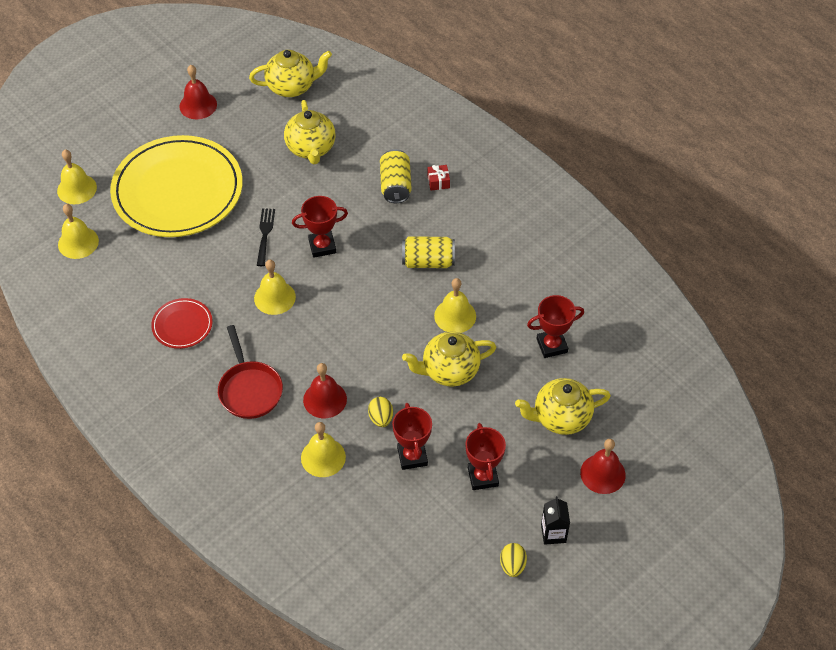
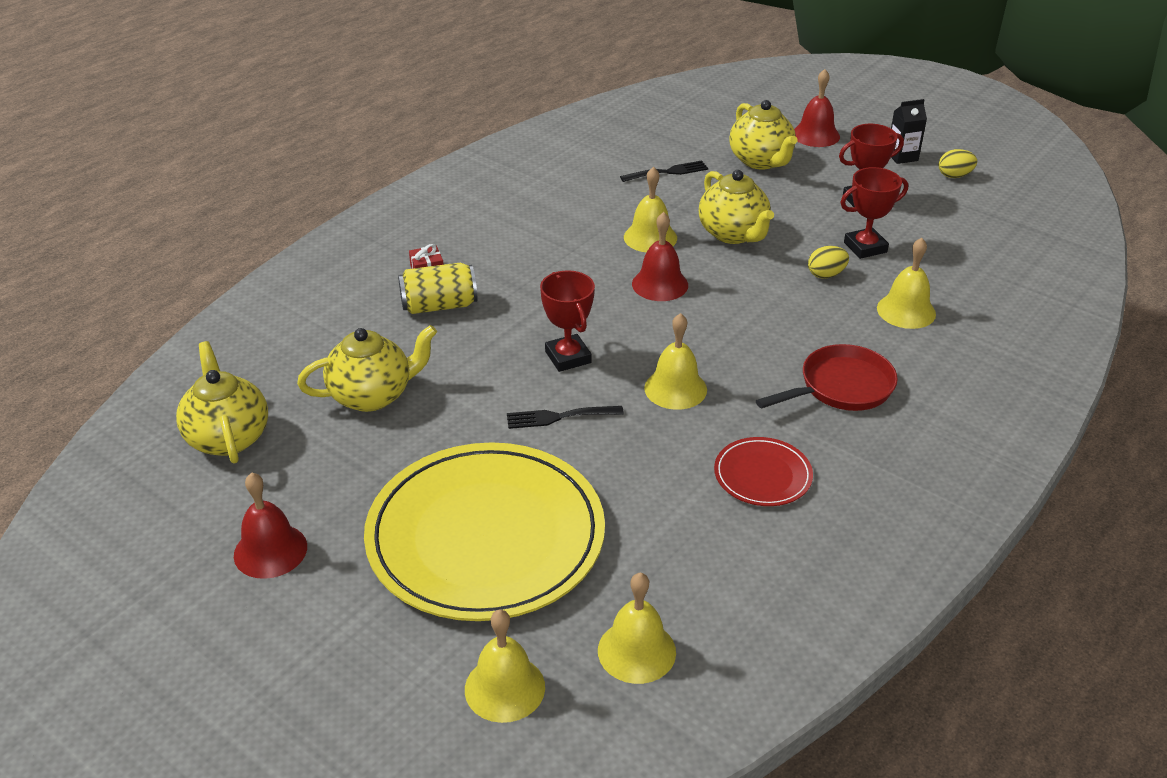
camera: 100 degrees left, 15 degrees down
(325, 399) = (822, 320): red bell -> red bell (660, 284)
(428, 261) = (570, 265): yellow can -> none
(551, 345) = (667, 172): red trophy -> black fork

